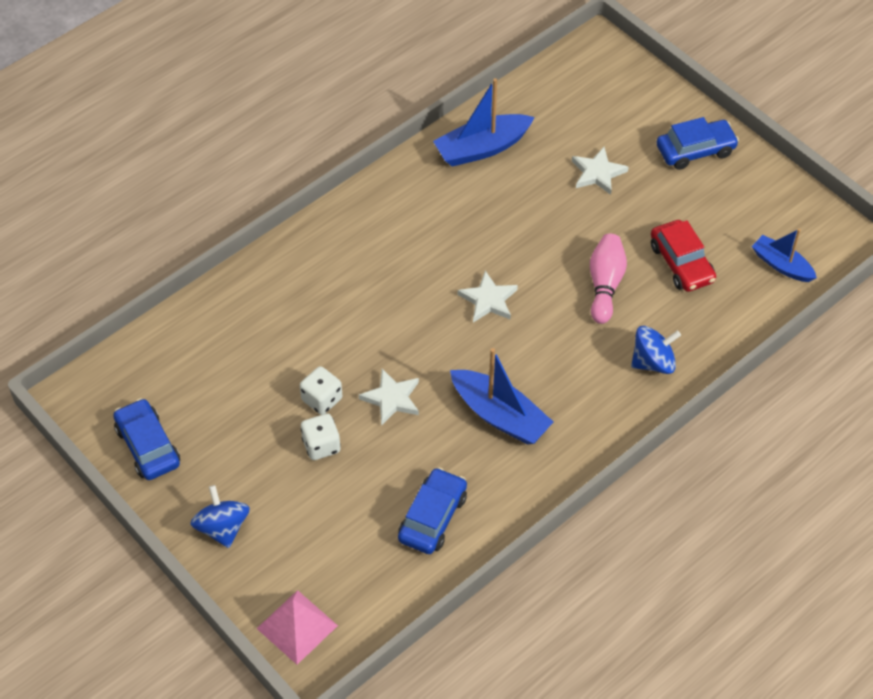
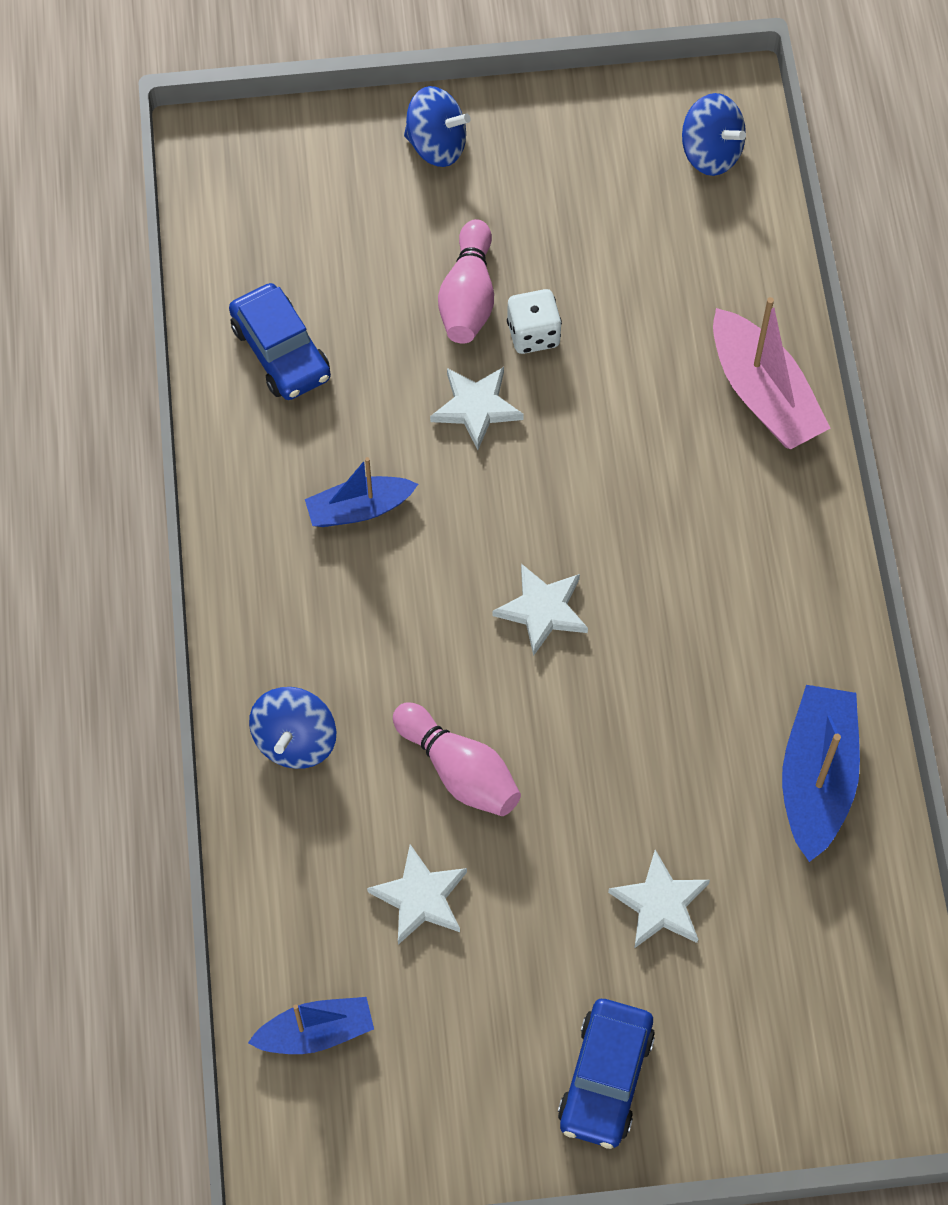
camera: 125 degrees right, 10 degrees up
(127, 383) = (710, 153): none -> blue spinning top
(148, 446) = (603, 130): blue car -> none
(279, 275) = (763, 394): none -> pink boat
(297, 627) = (257, 148): pink pyramid -> none
(321, 445) = (468, 297): white dice -> pink bowling pin
(500, 415) = (359, 509): blue boat -> blue boat, size x0.64
(681, 263) = (420, 897): red car -> white star

